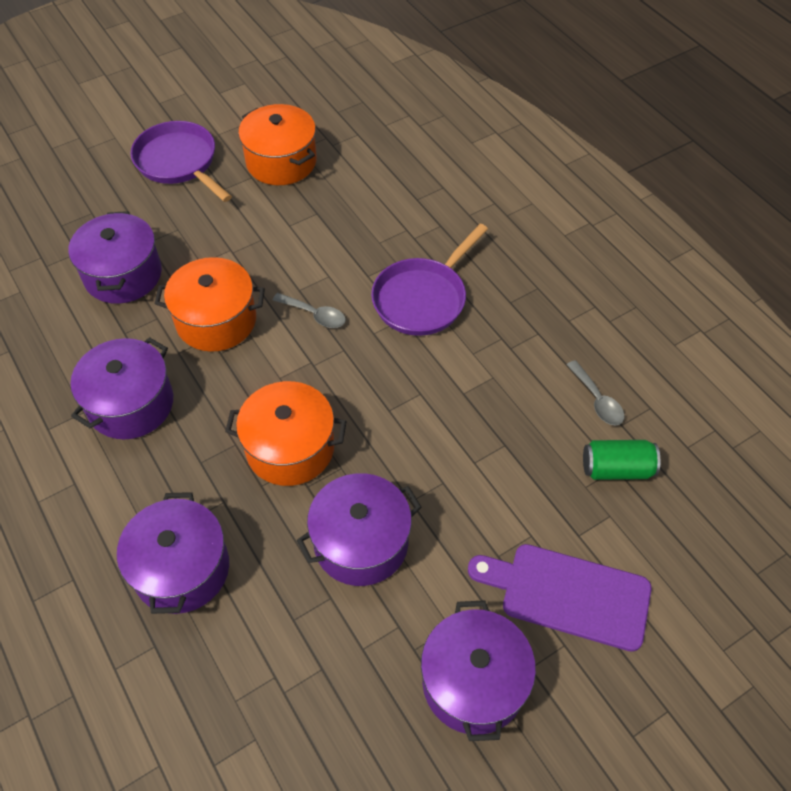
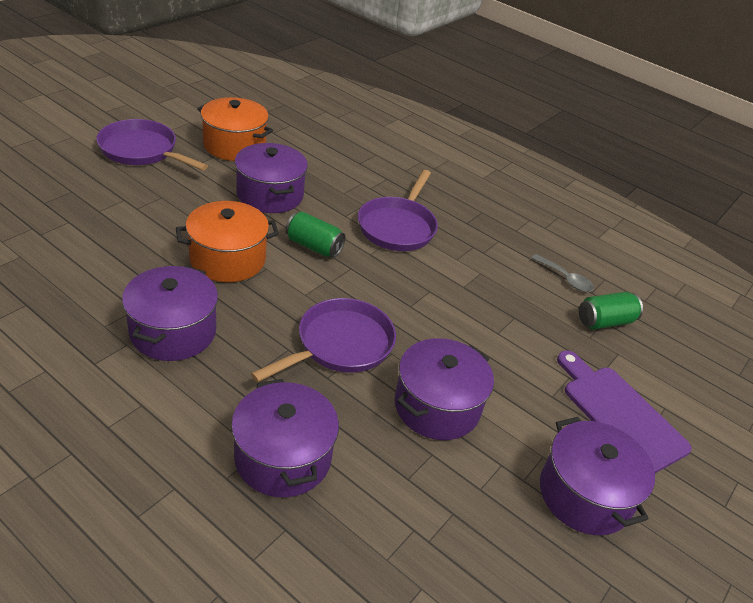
camera: 25 degrees left, 15 degrees down
(123, 275) = (122, 234): purple pot -> purple pot (270, 195)
(290, 448) = (339, 345): orange pot -> purple pan
(314, 315) = (314, 246): grey spoon -> green can
(568, 594) = (619, 414): purple cutting board -> purple cutting board turned 60 degrees clockwise

